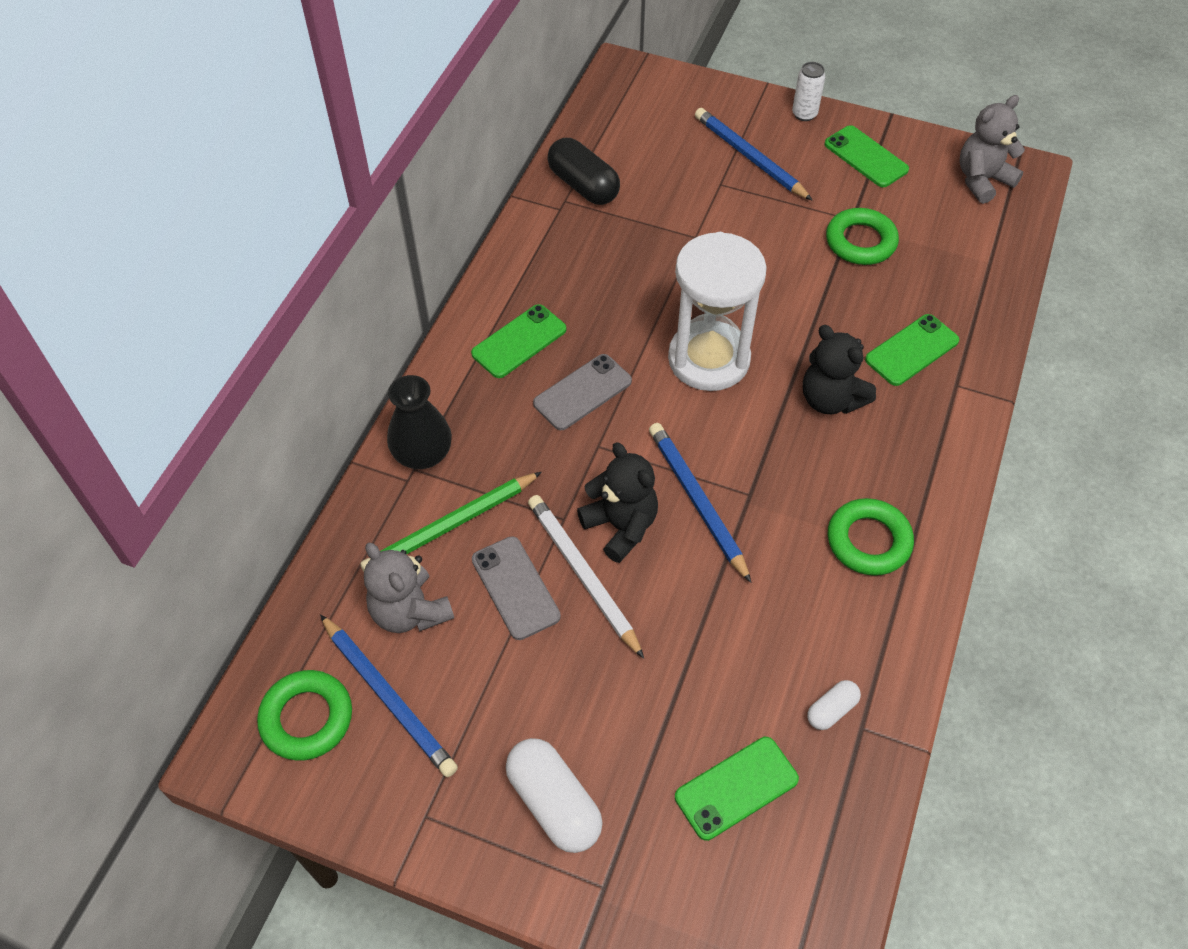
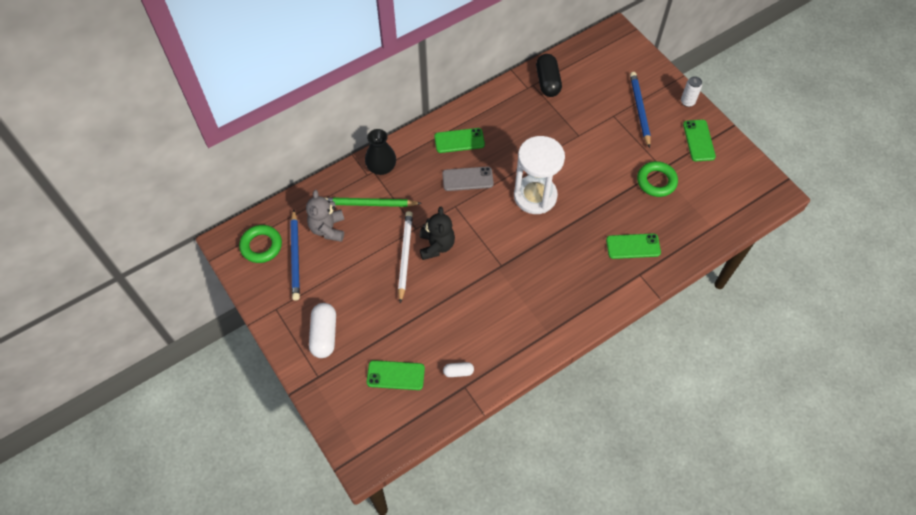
camera: 35 degrees right, 5 degrees up
(515, 588) = (374, 244): grey phone -> none
(697, 501) = (476, 255): blue pencil -> none
(830, 399) = (574, 246): black teddy bear -> none
(868, 541) = (535, 316): green ring -> none
(982, 180) = (748, 185): grey teddy bear -> none

